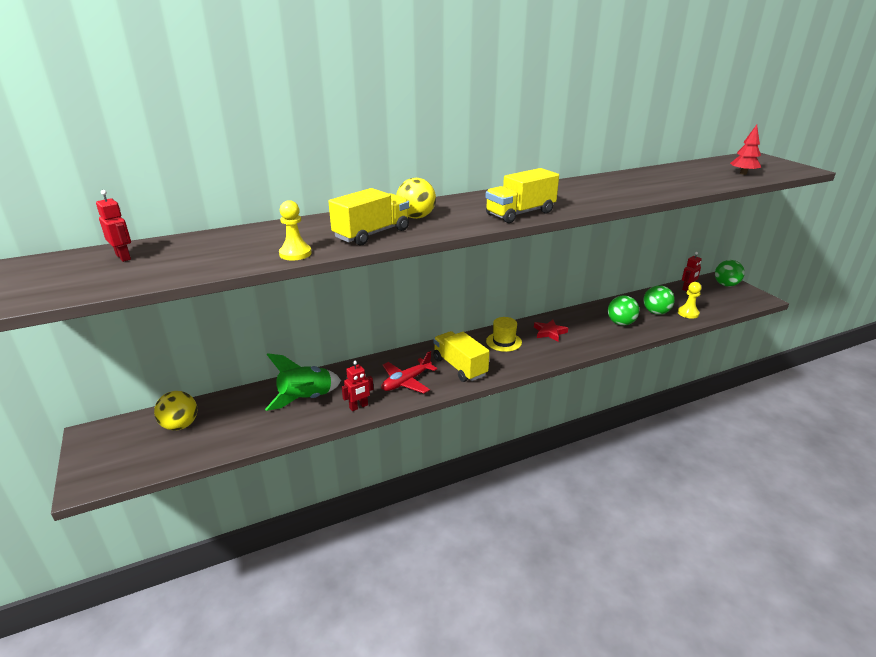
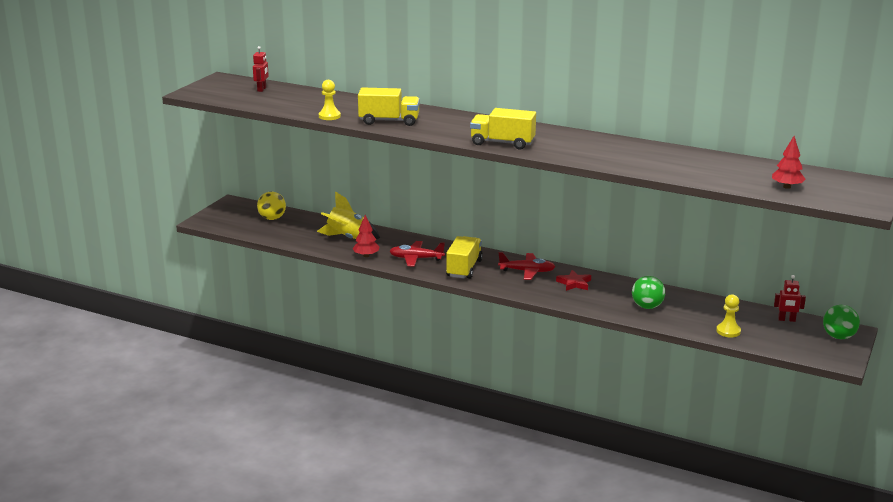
camera: 50 degrees right, 5 degrees down
(306, 399) = (348, 238): green rocket -> yellow rocket
(359, 407) = (366, 256): red robot -> red tree
(416, 217) = (438, 121): yellow ball -> none
(503, 342) = (527, 271): yellow hat -> red plane
(656, 312) = (700, 316): green ball -> none

